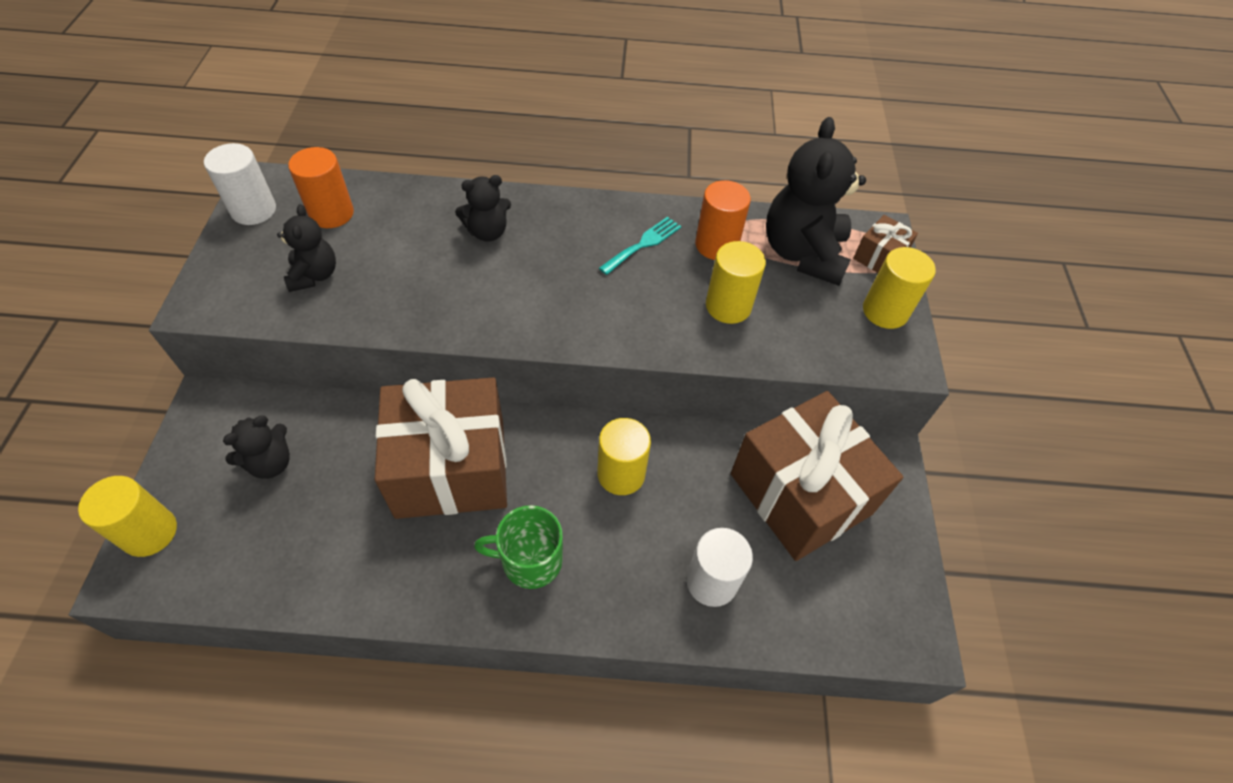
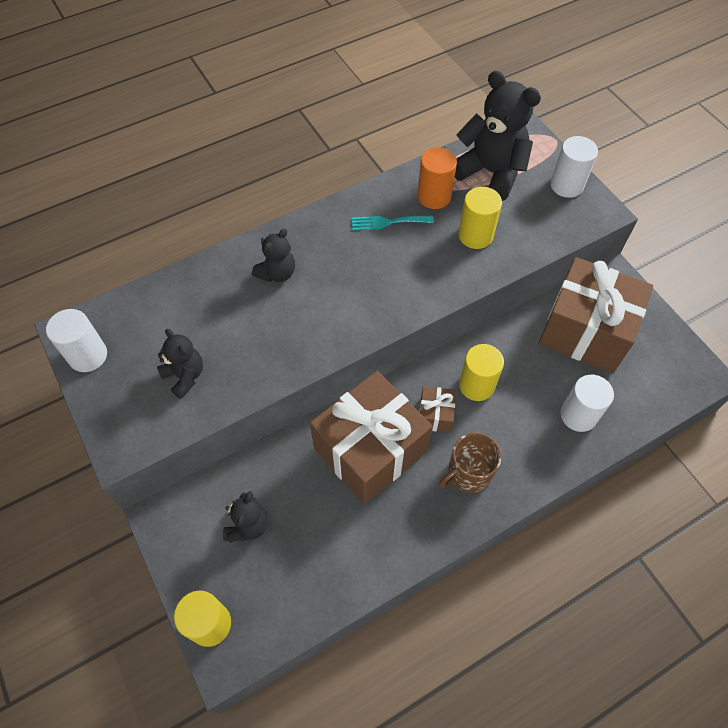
camera: 30 degrees left, 5 degrees up
(331, 213) = (151, 324): orange cylinder -> none
(530, 560) = (468, 473): green mug -> brown mug
(643, 244) = (388, 222): turquoise fork -> turquoise fork turned 105 degrees counterclockwise
(803, 253) = (490, 172): black teddy bear -> black teddy bear turned 150 degrees clockwise
(879, 257) = (536, 149): brown gift -> brown gift (435, 415)
(885, 311) = (566, 185): yellow cylinder -> white cylinder

